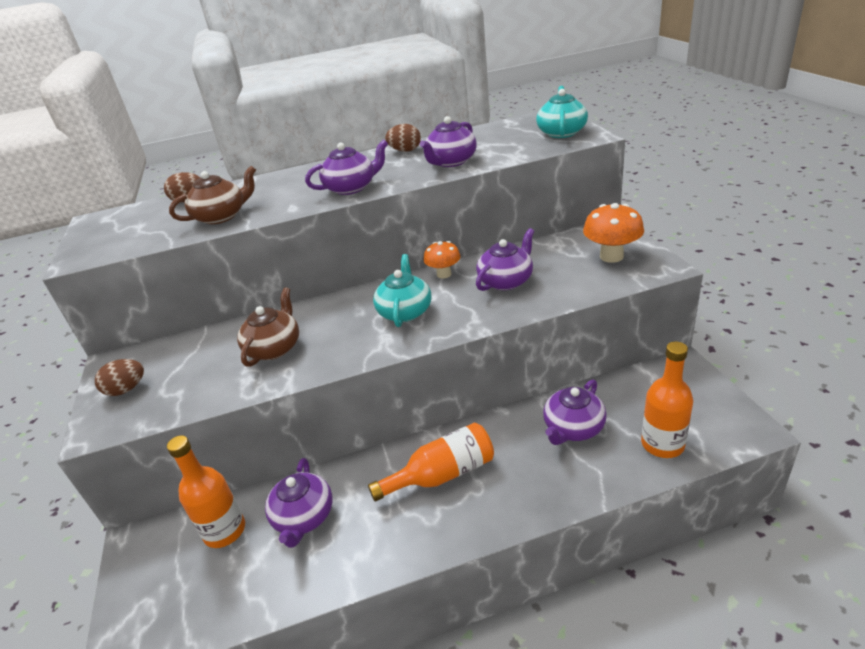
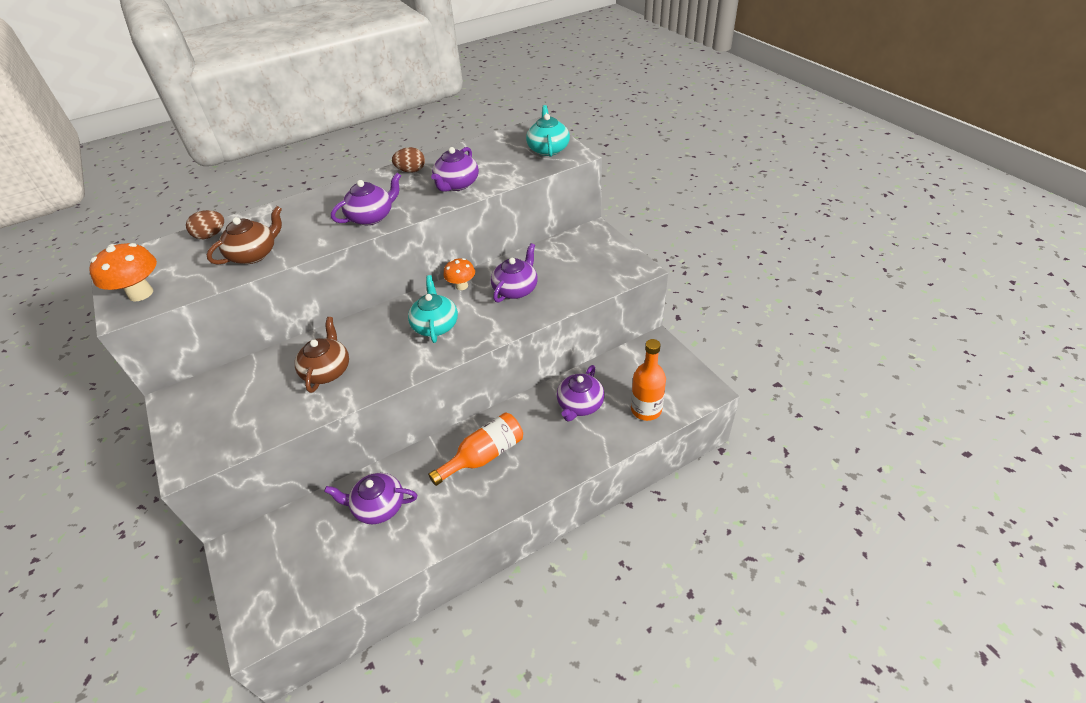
camera: 15 degrees left, 10 degrees up
(126, 389) = (199, 424): brown egg -> none
(225, 531) = (313, 527): orange bottle -> none
(304, 517) = (378, 506): purple teapot -> purple teapot turned 105 degrees clockwise
(611, 256) = (598, 260): orange mushroom -> orange mushroom (141, 293)

